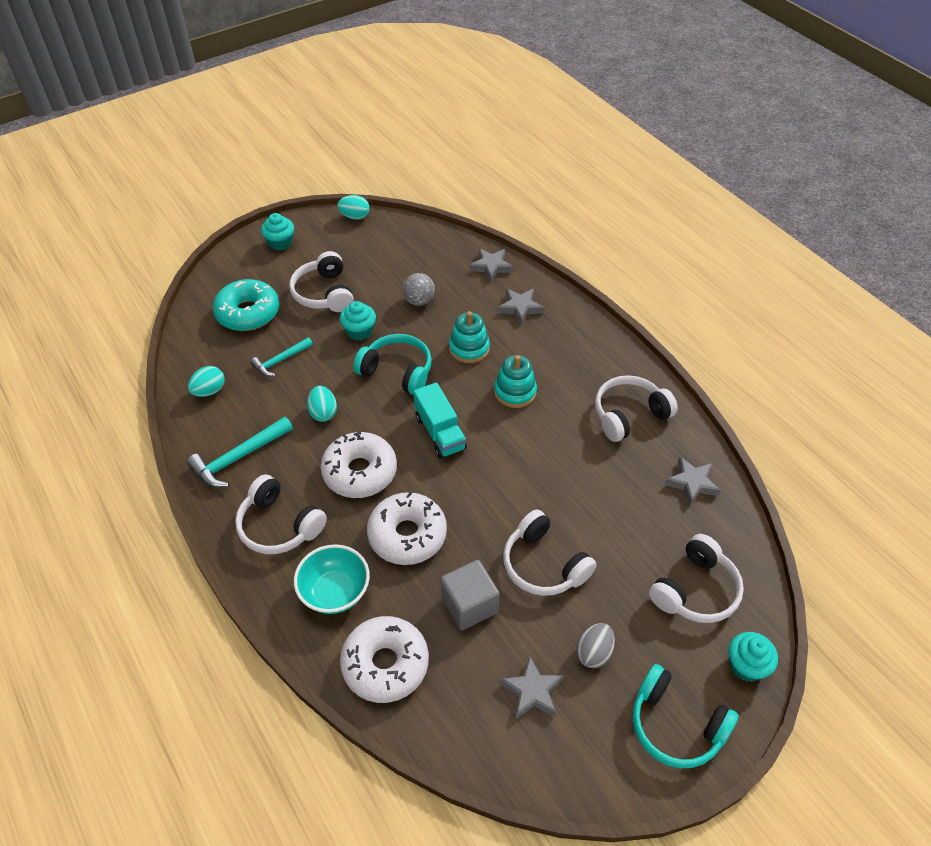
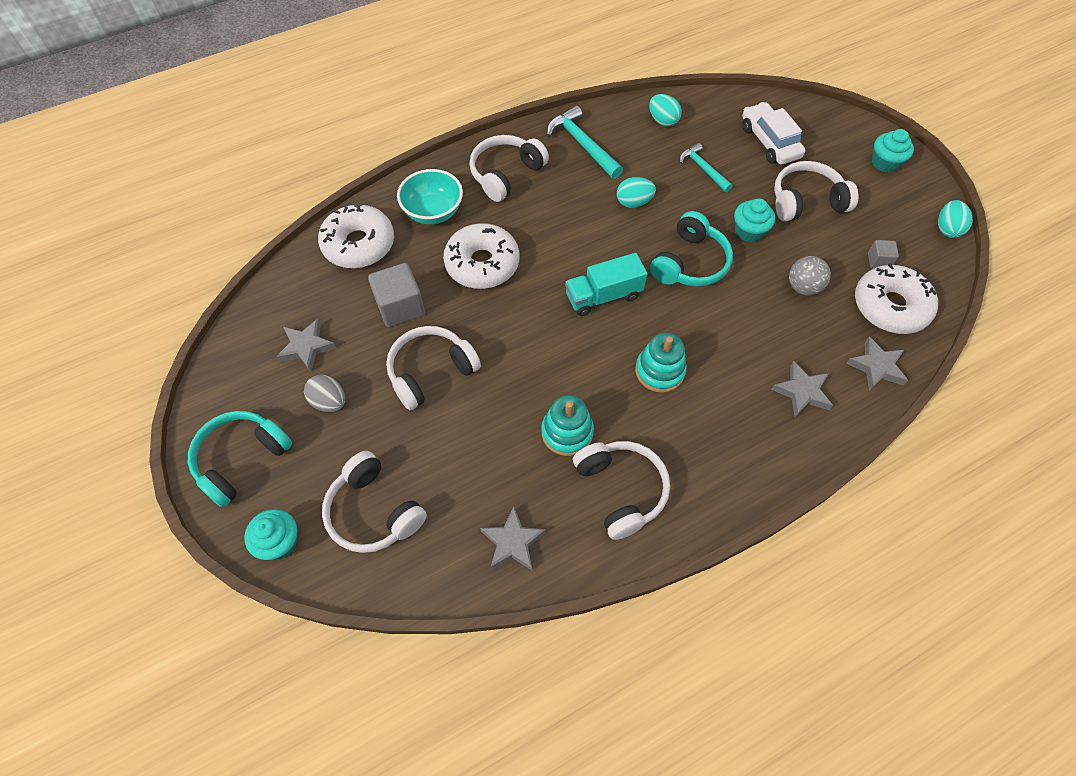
camera: 95 degrees right, 10 degrees up
(248, 313) = (769, 142): turquoise donut -> white car
(360, 472) = (558, 230): white donut -> white donut (890, 306)
(389, 256) = (878, 261): none -> grey cube
(469, 348) = (727, 331): turquoise stacking toy -> turquoise stacking toy (567, 432)

